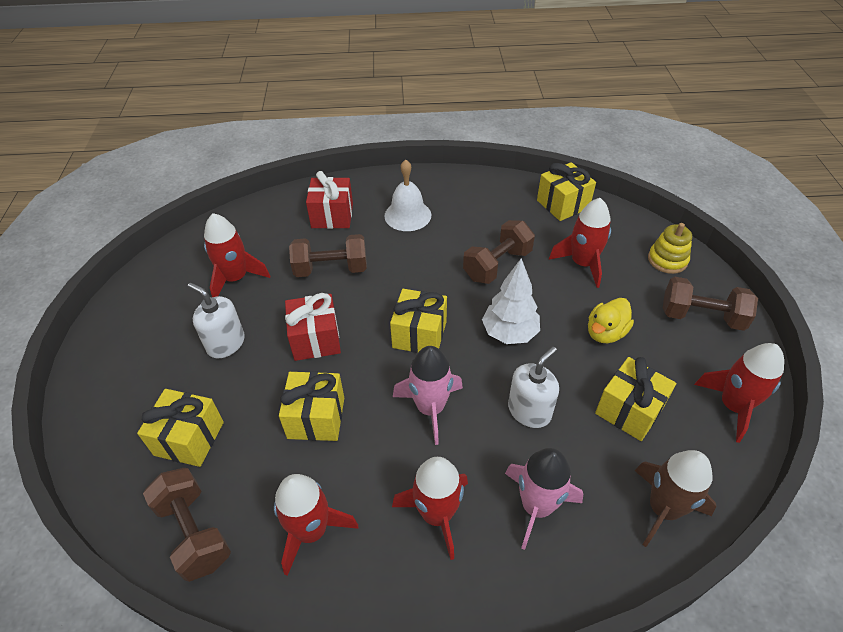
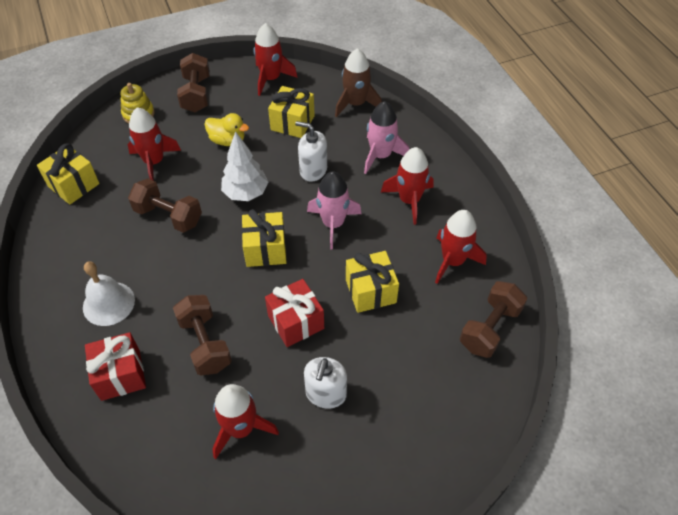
camera: 110 degrees left, 5 degrees up
(189, 438) = (427, 371): yellow gift -> none

